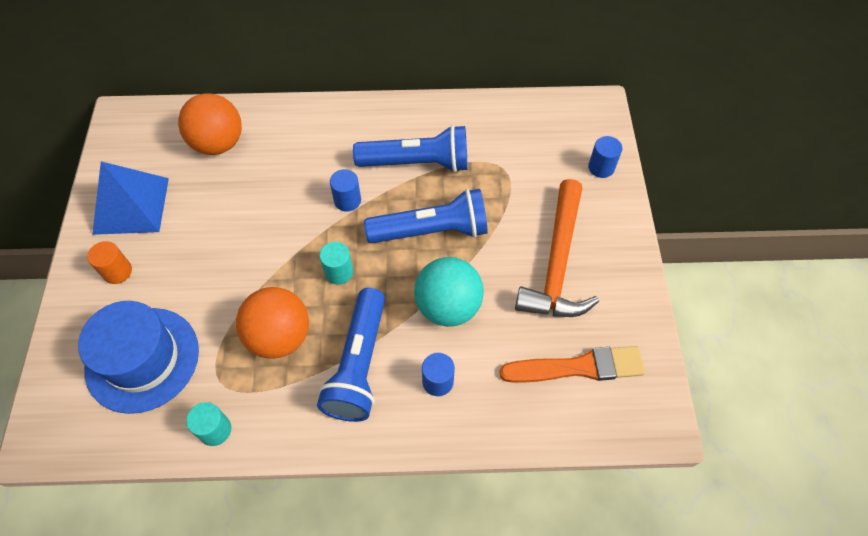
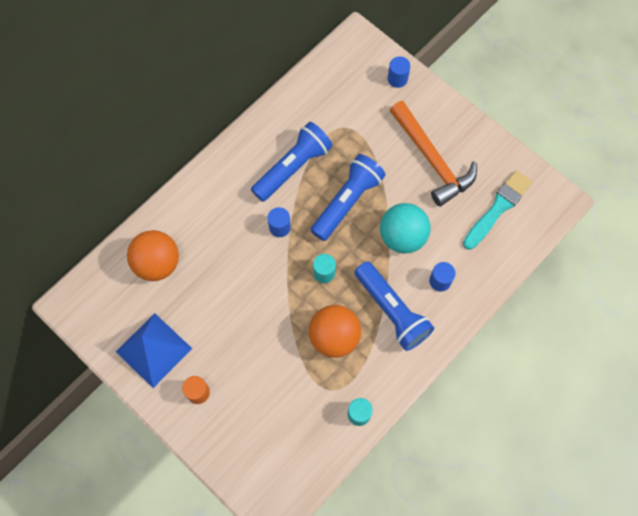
camera: 45 degrees left, 10 degrees up
(142, 359) = (275, 420): blue hat -> none
(578, 367) = (498, 208): orange brush -> turquoise brush

